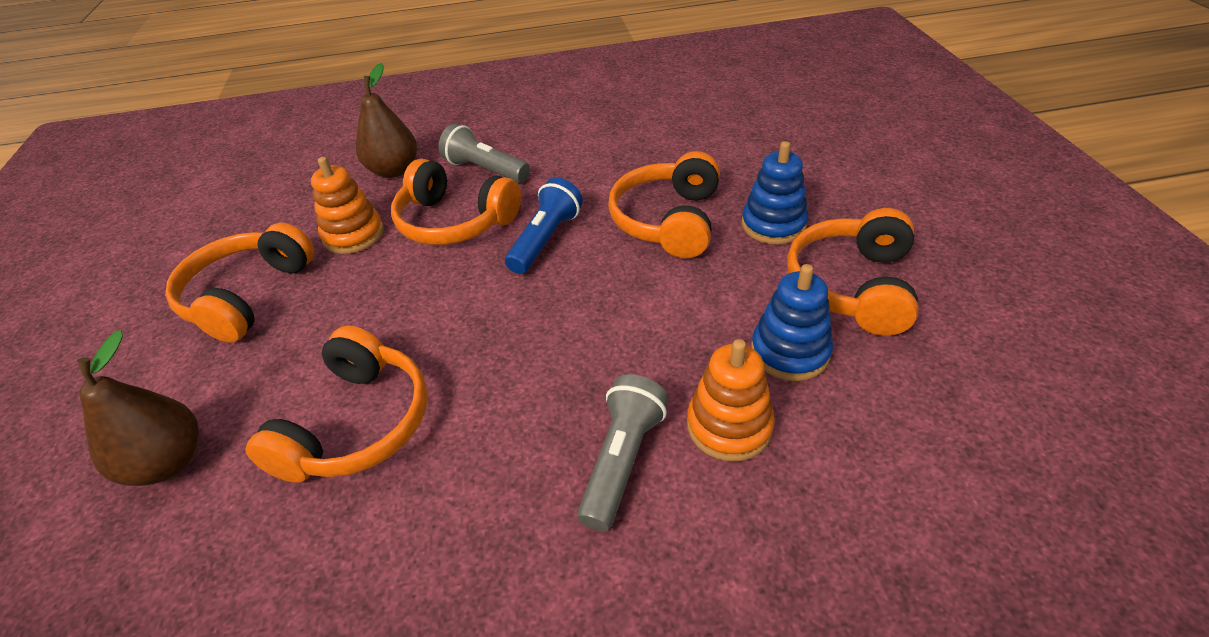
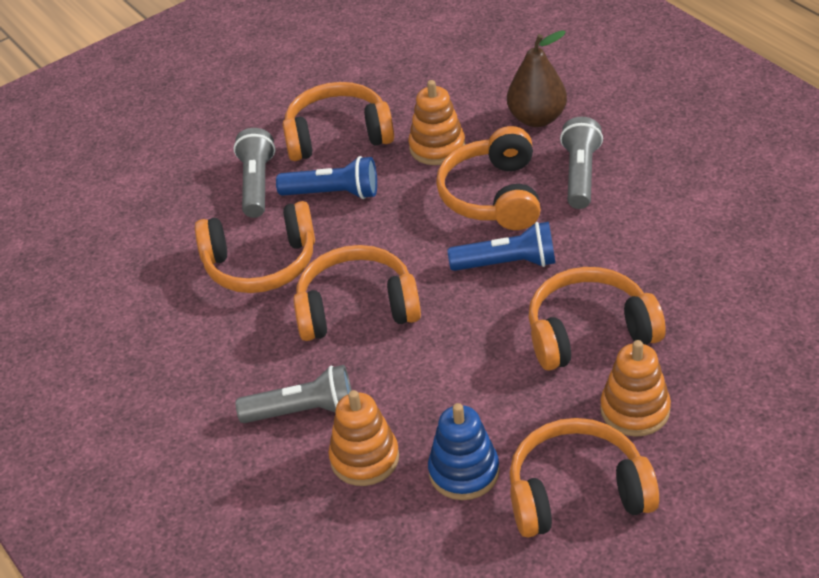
camera: 65 degrees right, 0 degrees up
(168, 462) = (190, 198): brown pear -> none
(230, 386) = (257, 184): none -> grey flashlight
(324, 325) = (333, 193): none -> blue flashlight
(506, 361) = (357, 308): none -> orange headphones
(773, 225) = (635, 410): blue stacking toy -> orange stacking toy

